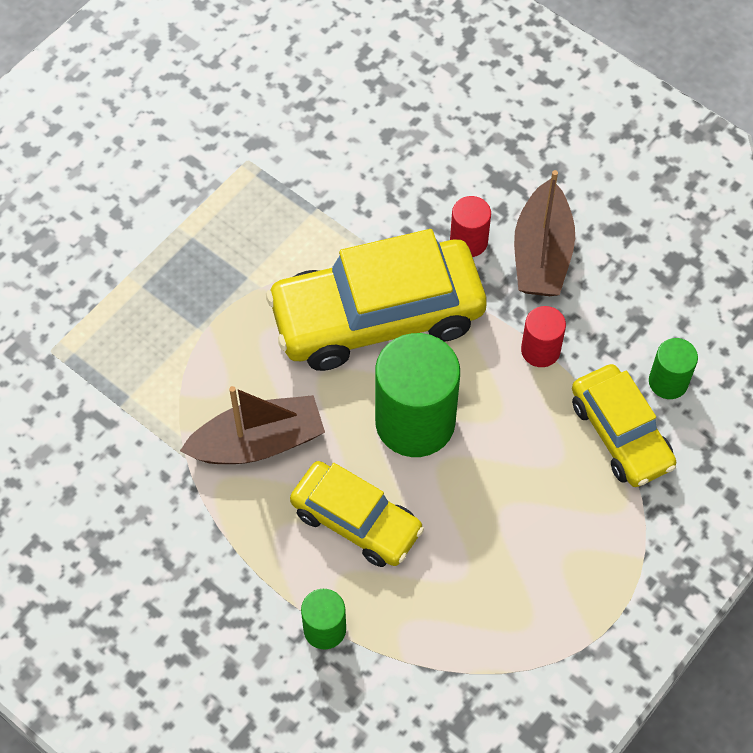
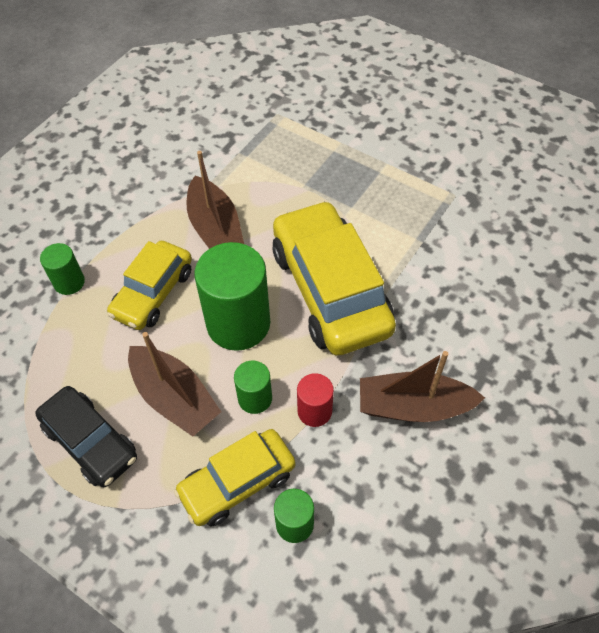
camera: 85 degrees right, 5 degrees down
(468, 241) = (414, 348): red cylinder -> none
(512, 496) = (174, 398): none -> brown boat
(519, 410) = (255, 398): none -> green cylinder
(563, 589) = (91, 442): none -> black car

